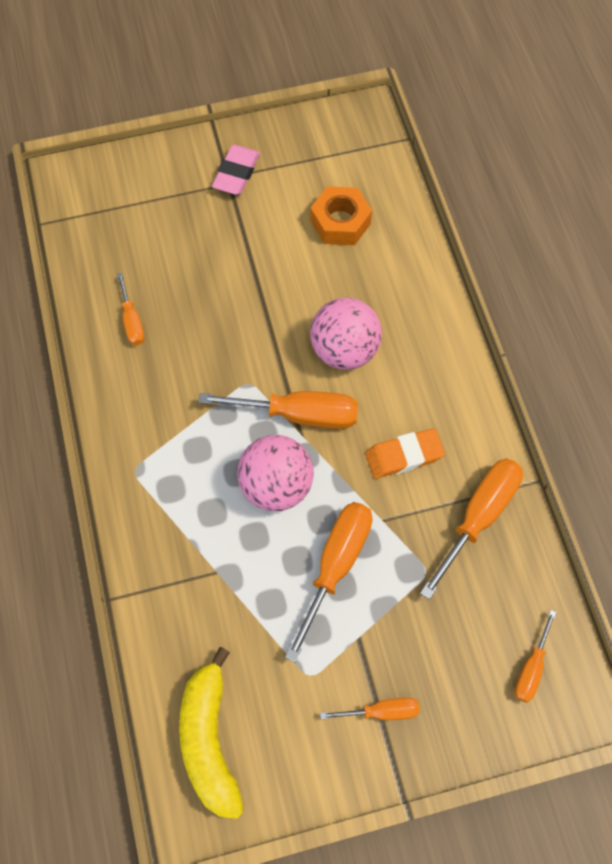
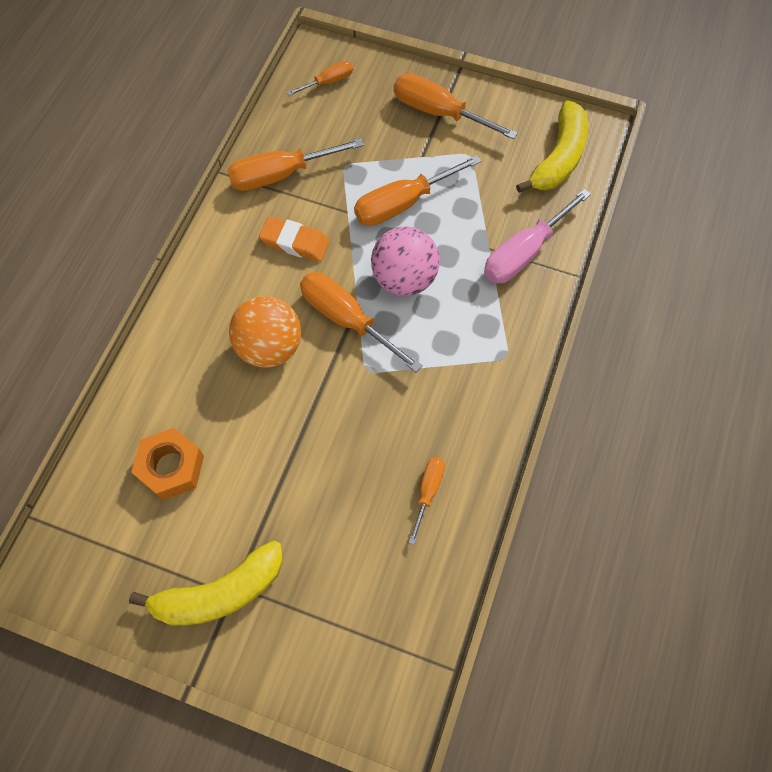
camera: 145 degrees left, 0 degrees up
(179, 590) = (524, 252): none -> pink screwdriver
(236, 173) = (220, 592): pink eraser -> yellow banana
(344, 350) = (270, 347): pink ball -> orange ball
(381, 711) = (439, 112): orange screwdriver -> orange screwdriver, size x1.81

